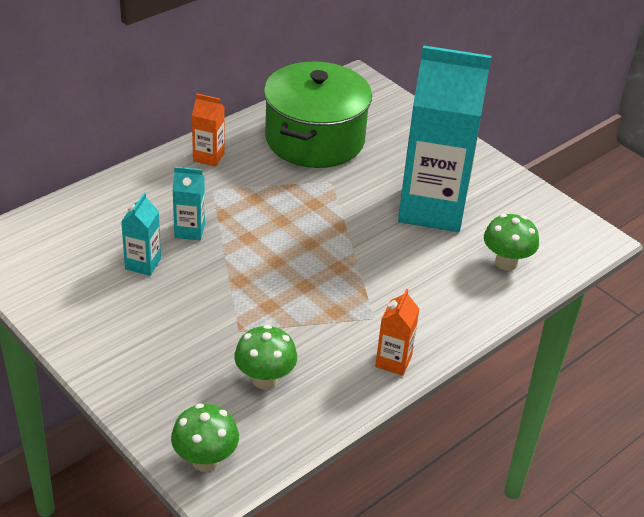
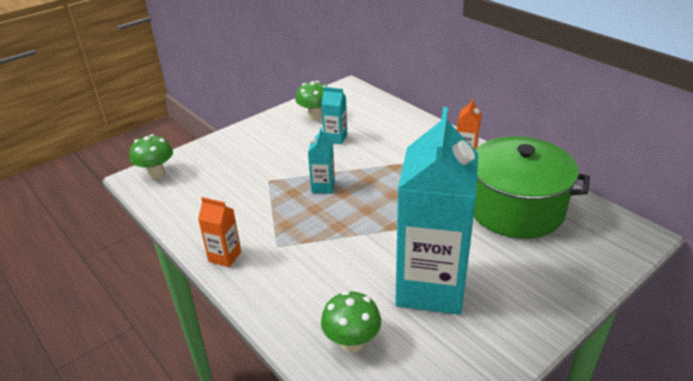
camera: 95 degrees right, 5 degrees down
(189, 230) = (373, 153): turquoise carton -> turquoise carton (323, 187)
(265, 379) = (219, 193): green mushroom -> green mushroom (315, 116)

